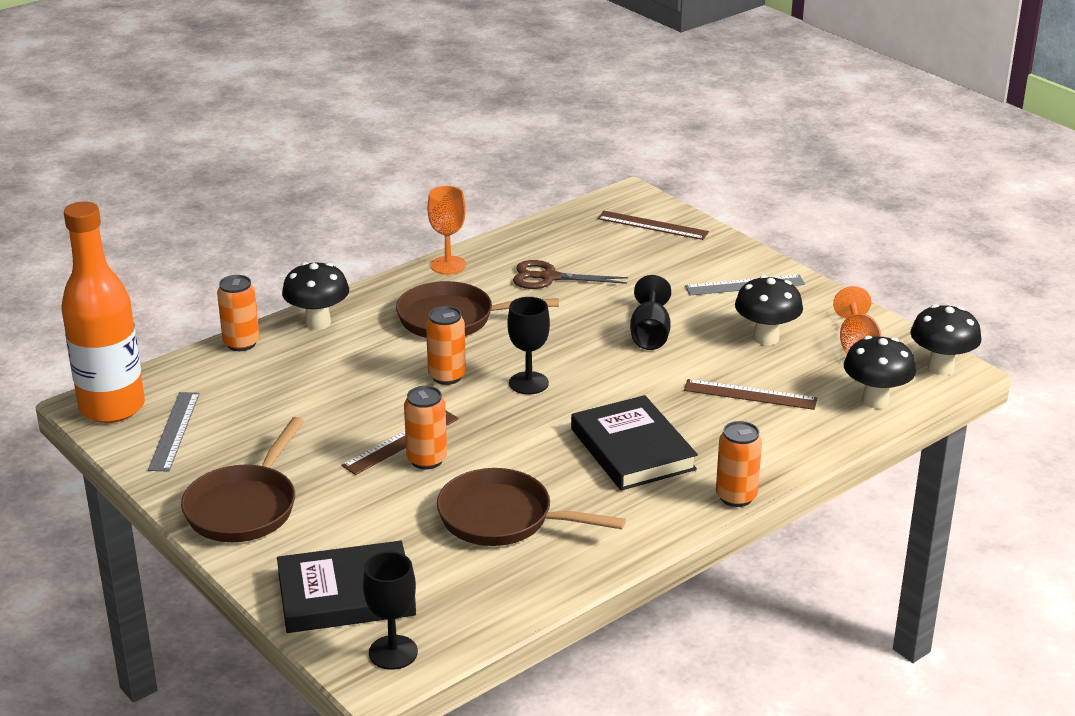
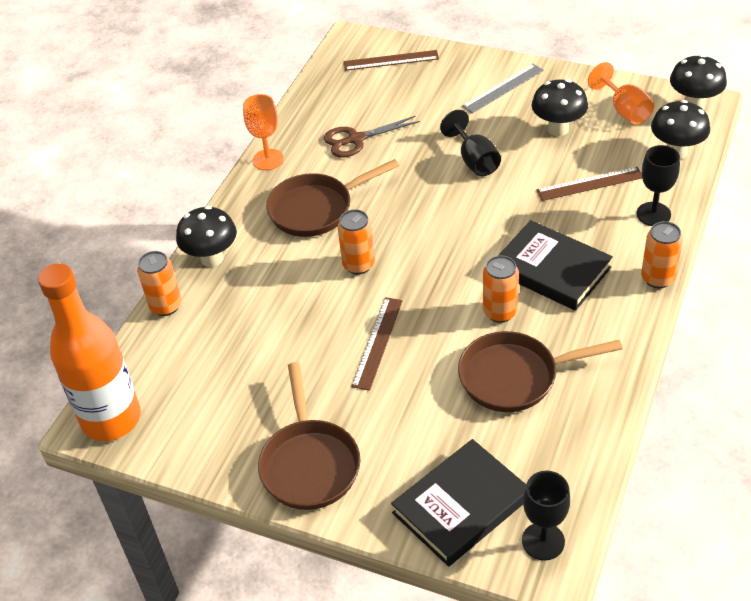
camera: 25 degrees left, 15 degrees up
(174, 431) = (185, 417): grey ruler -> none
(426, 460) = (411, 350): orange can -> orange can (500, 312)
(528, 383) = (425, 244): black goblet -> black goblet (653, 214)

